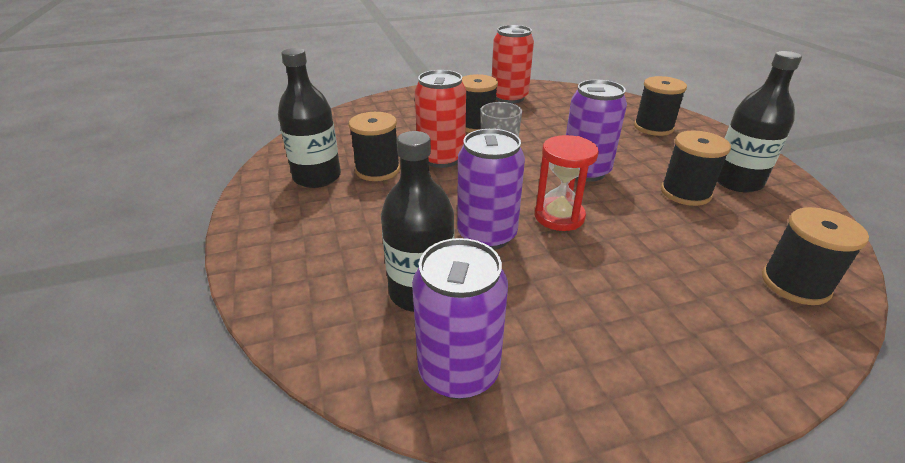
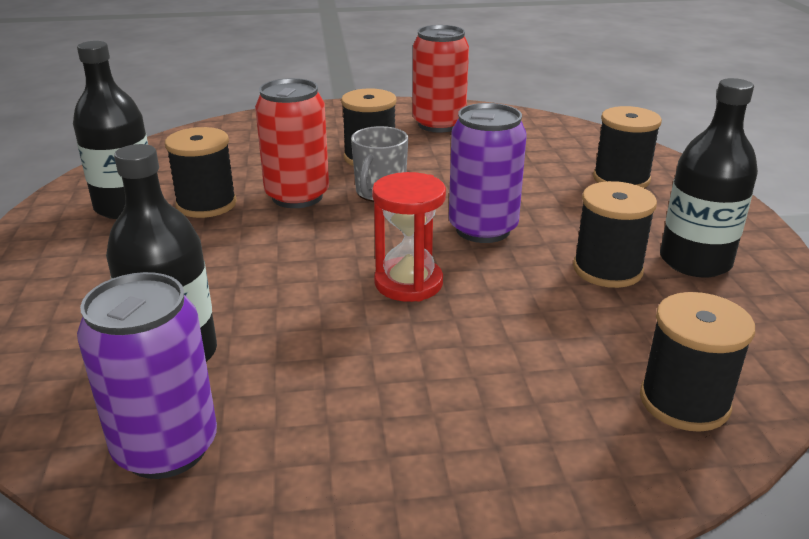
camera: 10 degrees right, 5 degrees down
(487, 235) = (298, 296): purple can -> none

